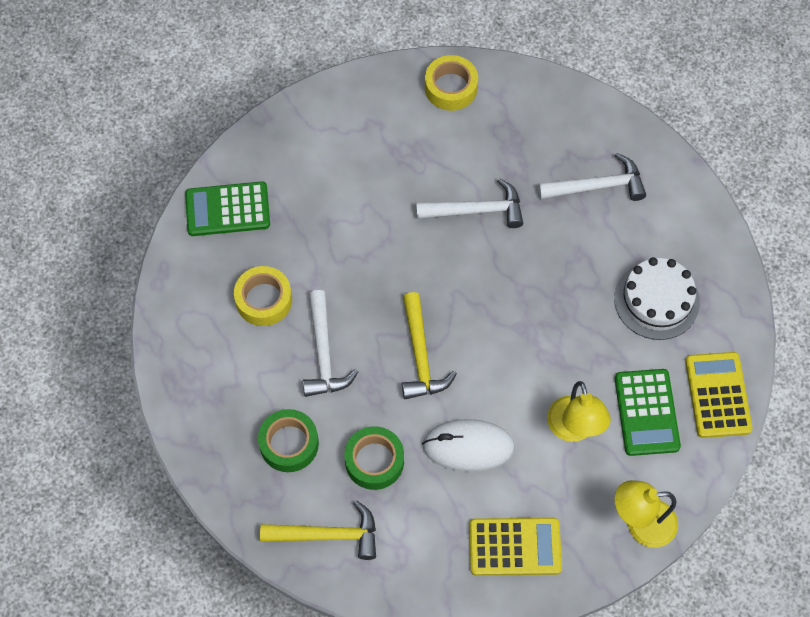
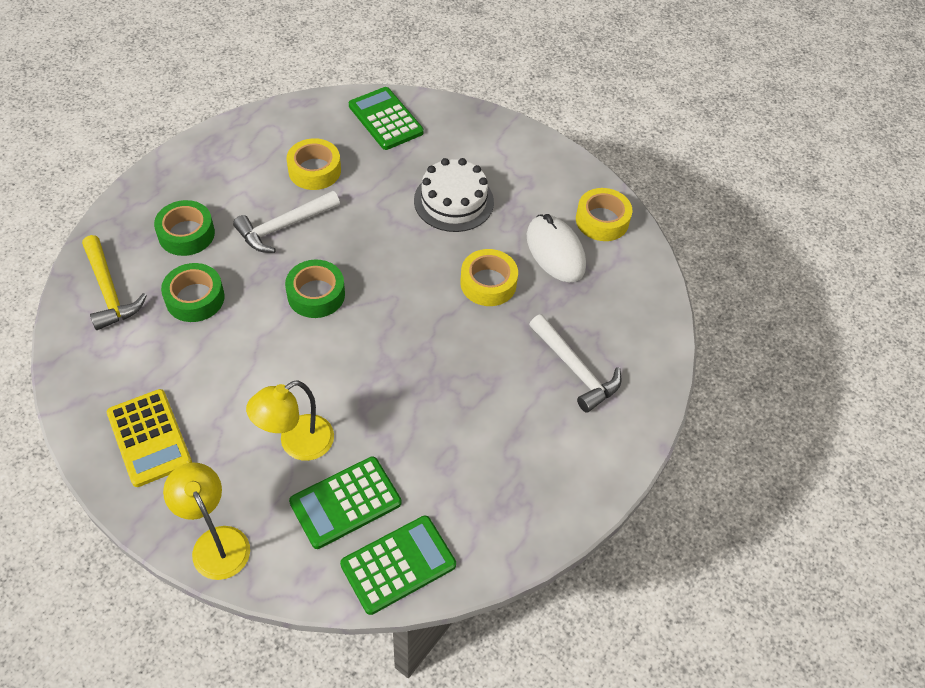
camera: 60 degrees right, 10 degrees down
(420, 355) = (316, 294): yellow hammer -> green tape
(468, 447) = (239, 363): white mouse -> white mouse (555, 251)
(476, 210) = (488, 283): white hammer -> yellow tape
(656, 300) = (478, 467): white cake -> white cake (453, 201)
(718, 395) = (398, 565): yellow calculator -> green calculator

